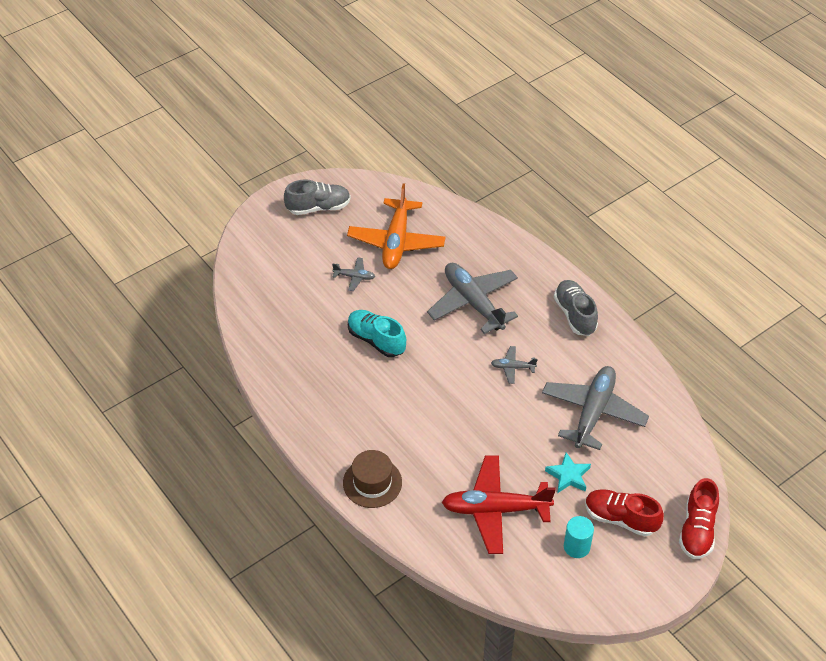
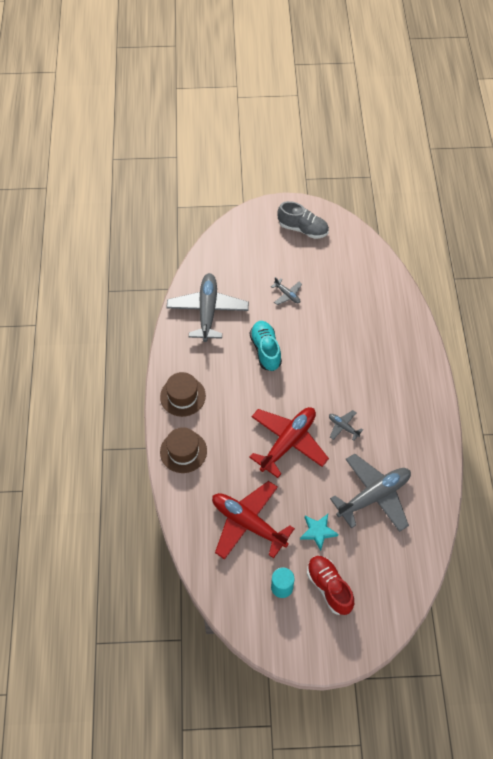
camera: 35 degrees right, 10 degrees up
(326, 431) = (182, 396): none -> brown hat
(396, 241) = (336, 284): orange plane -> none
(471, 412) = (288, 442): none -> red plane
(473, 303) = (354, 361): grey plane -> grey plane (207, 311)
(575, 315) = (420, 414): grey shoe -> none
(697, 530) = (377, 633): red shoe -> none

